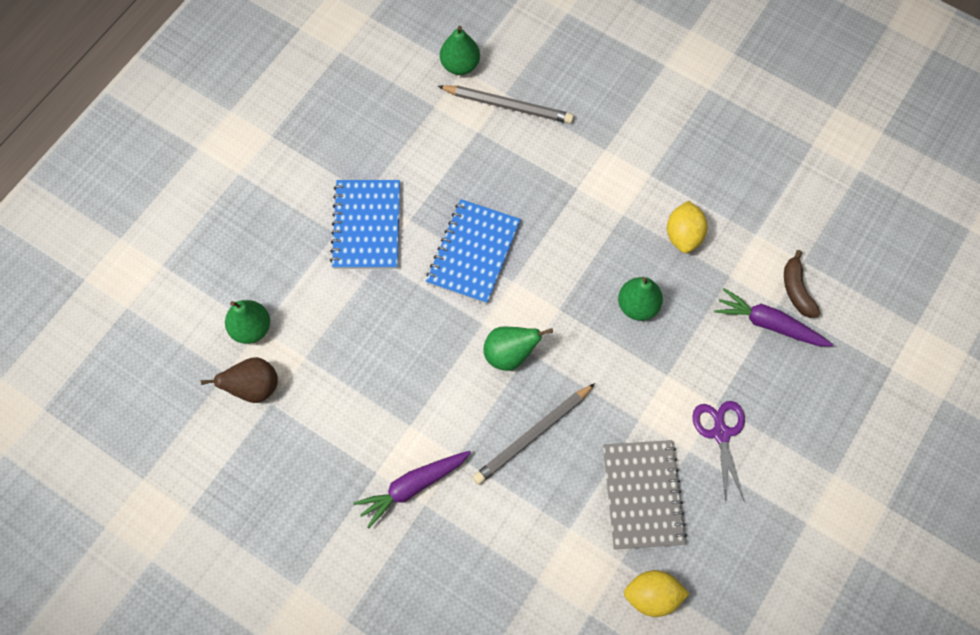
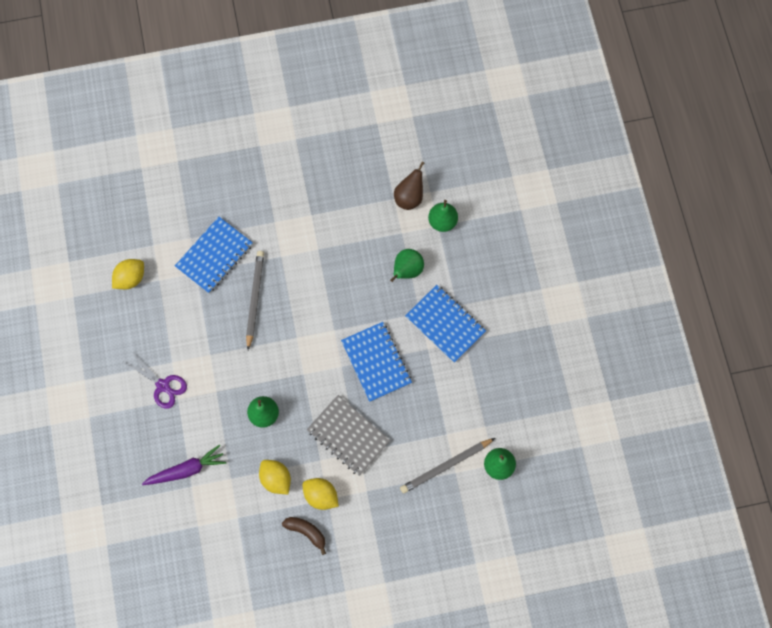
camera: 135 degrees right, 5 degrees up
(412, 487) = (288, 224): purple carrot -> none
(510, 354) = (304, 327): green pear -> green pear (407, 270)
(530, 529) = (214, 256): none -> blue notebook
(642, 495) = (175, 319): grey notebook -> grey notebook (348, 436)
(653, 183) = (321, 495): none -> yellow lemon
(796, 290) = (188, 504): brown banana -> brown banana (306, 532)

